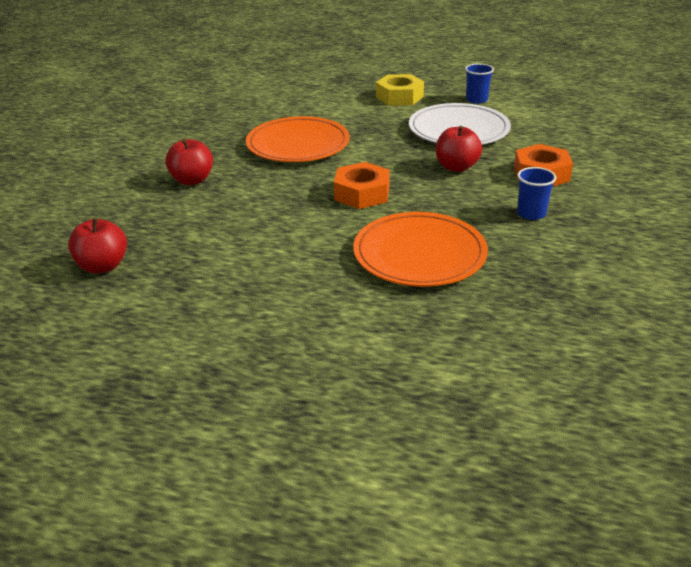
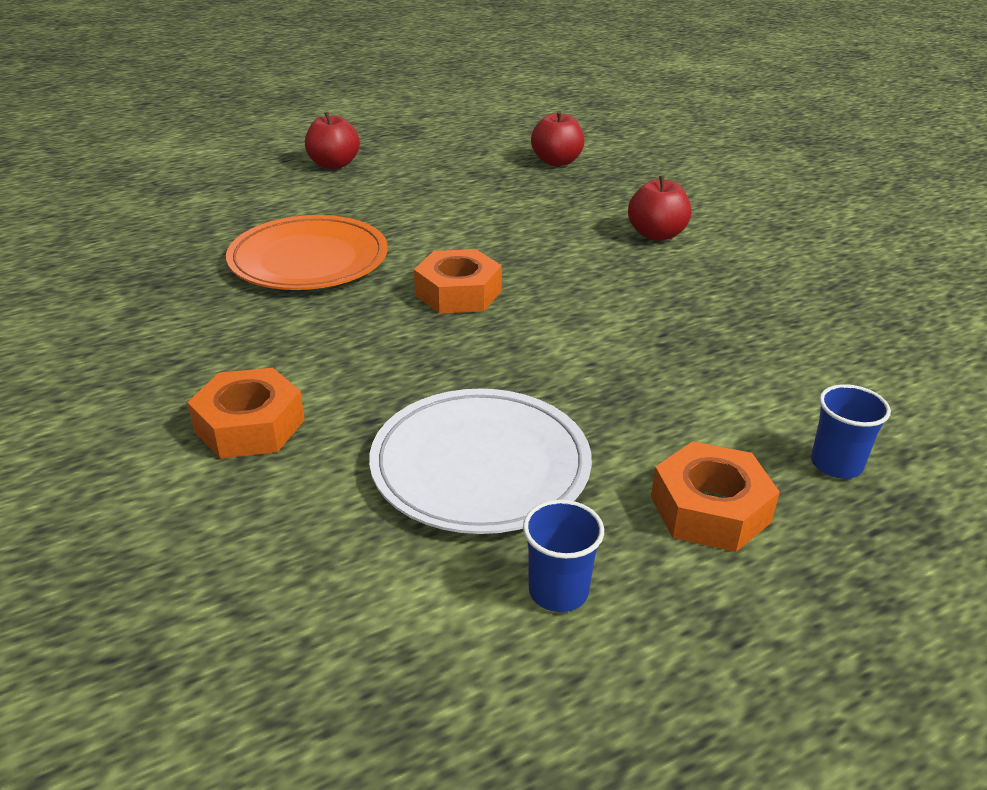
camera: 135 degrees right, 0 degrees up
(298, 144) = (653, 322): orange plate -> none
(399, 97) = (710, 509): yellow nut -> orange nut
(456, 167) = (391, 381): red apple -> red apple (334, 165)
(531, 213) = (219, 351): blue cup -> blue cup (836, 464)

